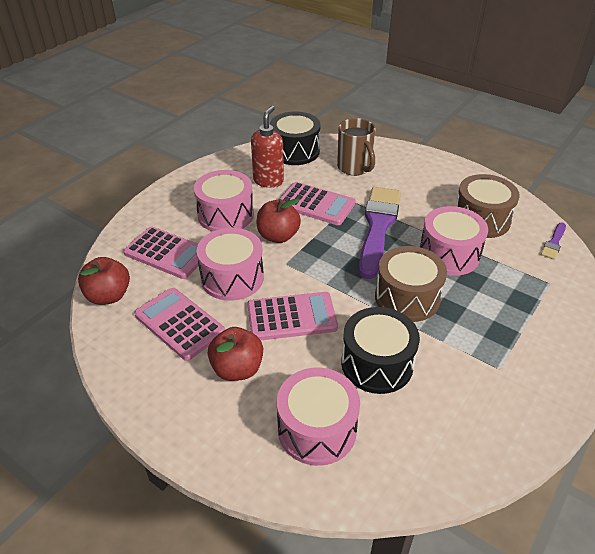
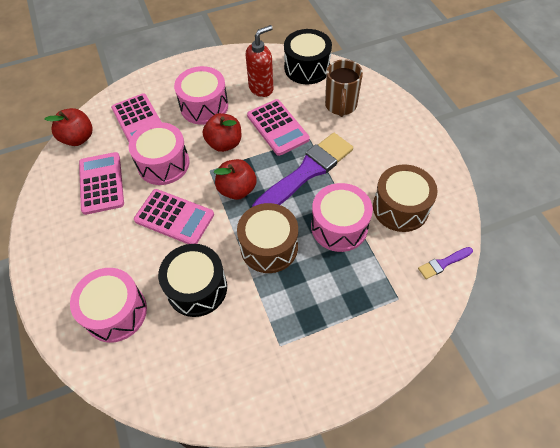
camera: 35 degrees right, 15 degrees up
(237, 369) = (107, 238): red apple -> red apple (237, 189)

